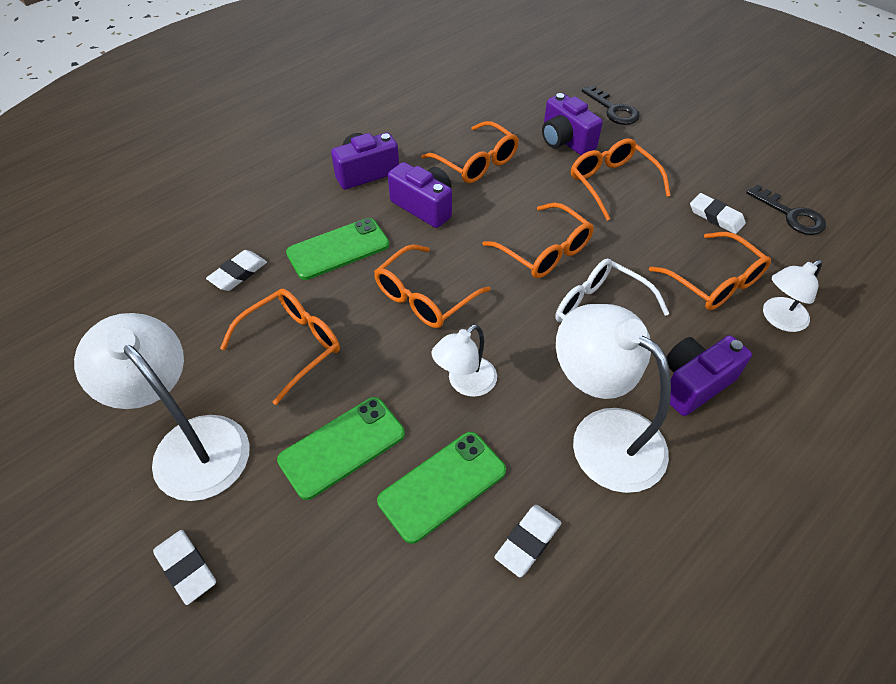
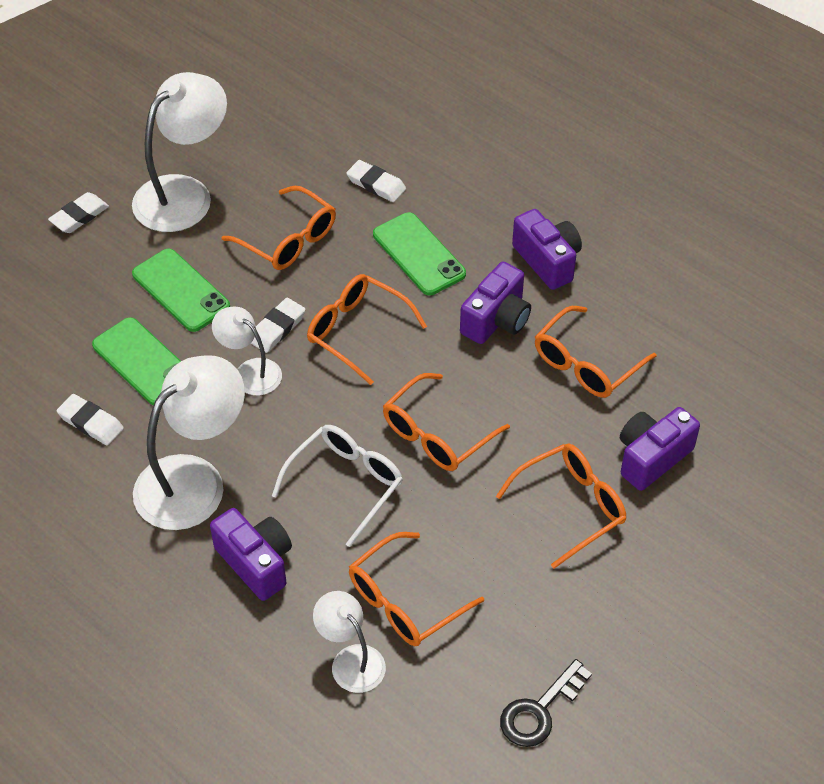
camera: 85 degrees right, 0 degrees up
(613, 110) = (738, 517): black key -> none
(716, 217) = (523, 618): white eraser -> white eraser (277, 328)

